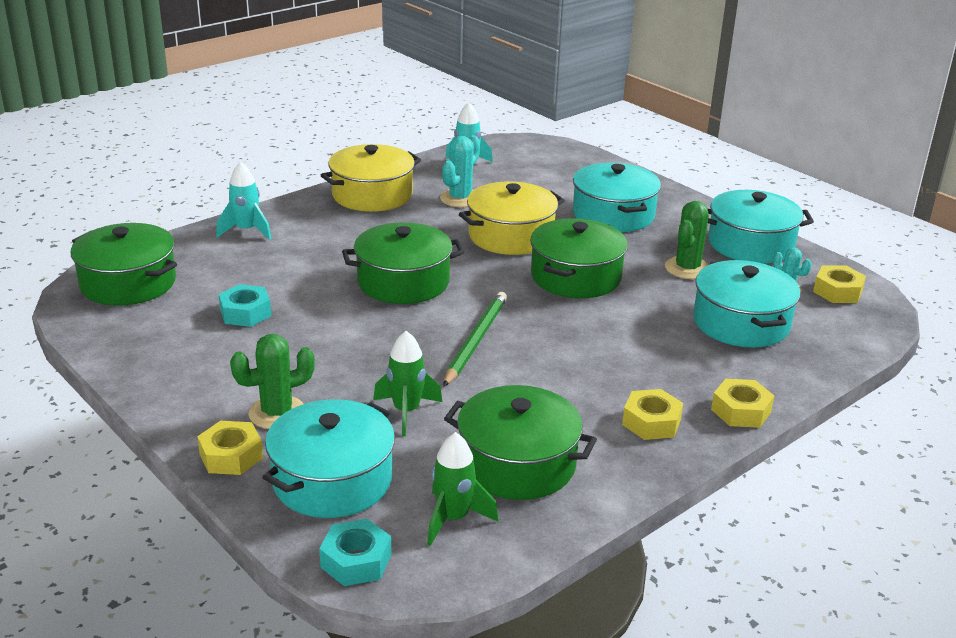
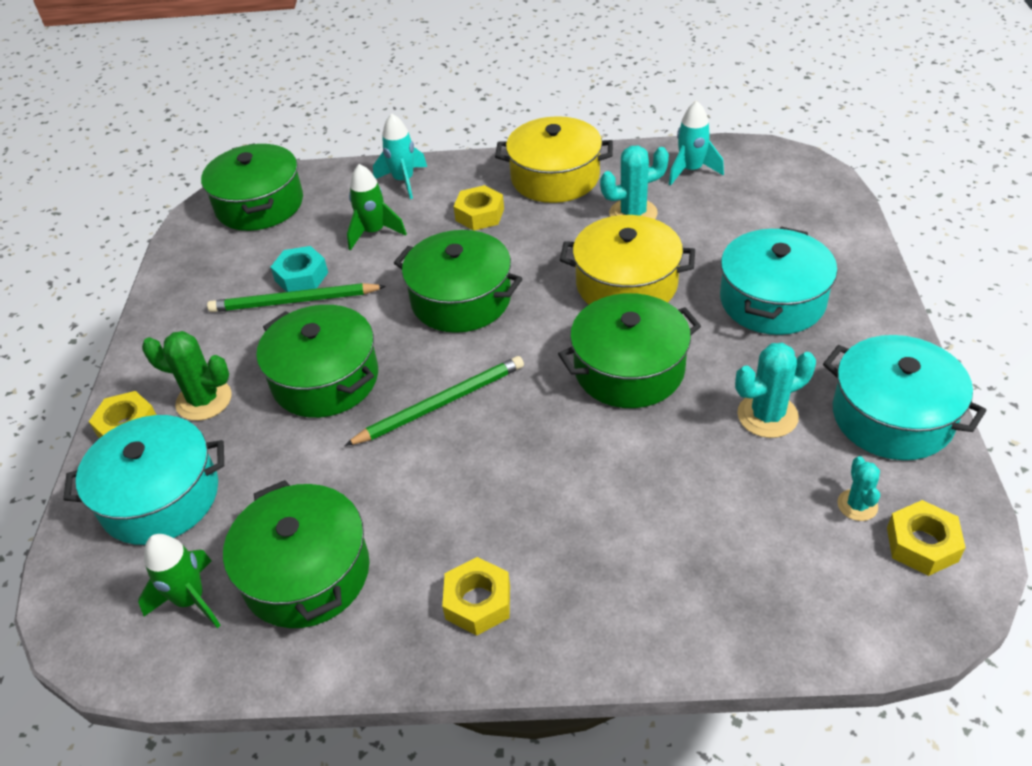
camera: 45 degrees right, 15 degrees up
(263, 329) = (294, 301): none -> green pencil
(356, 561) = (82, 593): turquoise nut -> none
(364, 361) = (325, 379): none -> green pot
(406, 411) = (292, 456): green rocket -> green rocket (374, 232)
(687, 268) = (767, 415): green cactus -> turquoise cactus
(741, 323) = (736, 526): turquoise pot -> none
(741, 411) = (585, 646): yellow nut -> yellow nut (480, 214)

